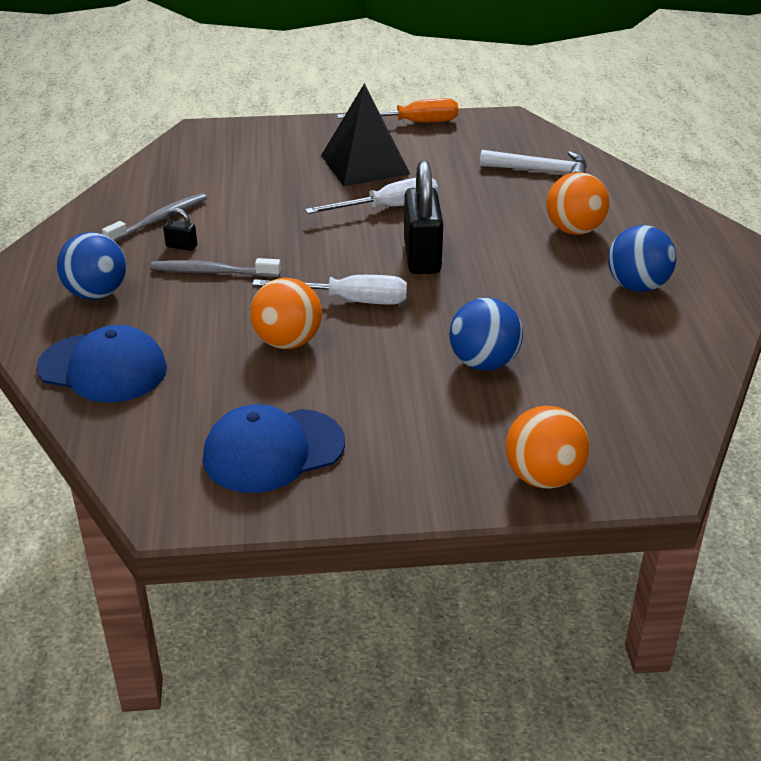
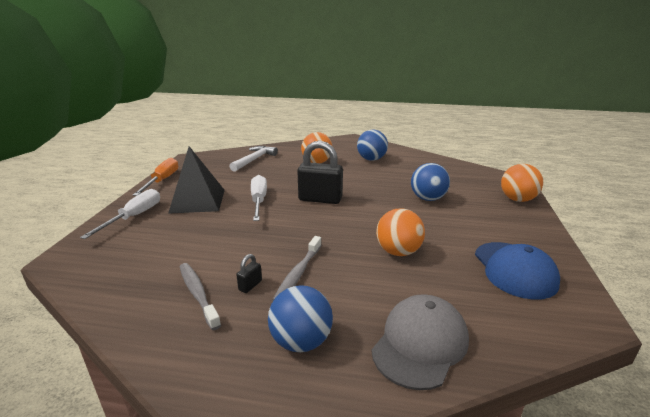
camera: 75 degrees left, 10 degrees down
(103, 368) = (420, 343): blue cap -> grey cap
(349, 301) = (358, 226): white screwdriver -> white screwdriver (134, 217)

